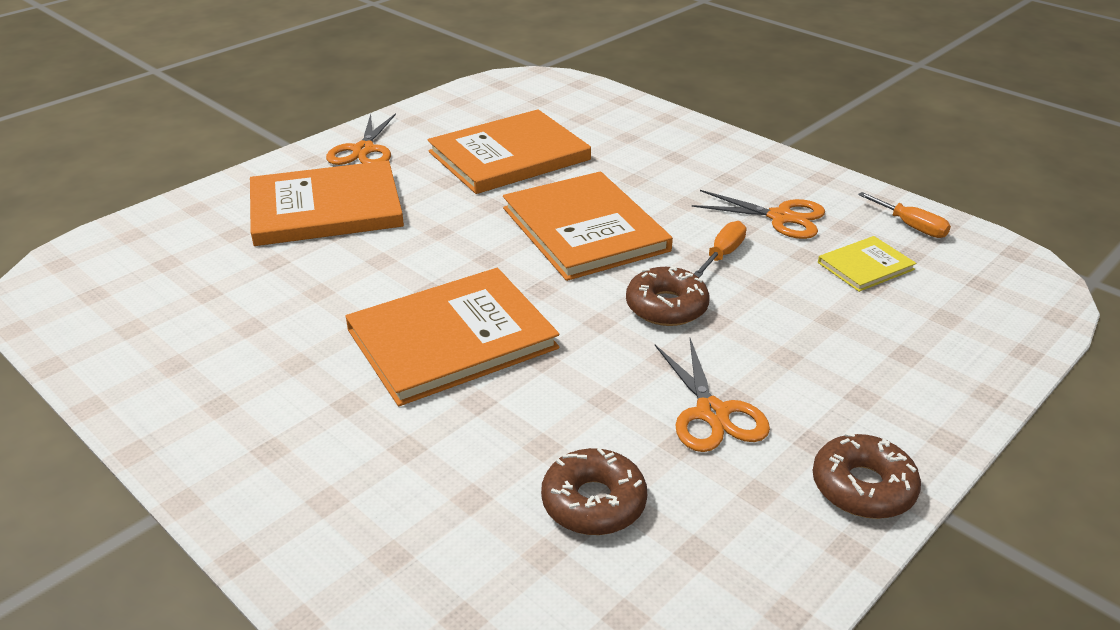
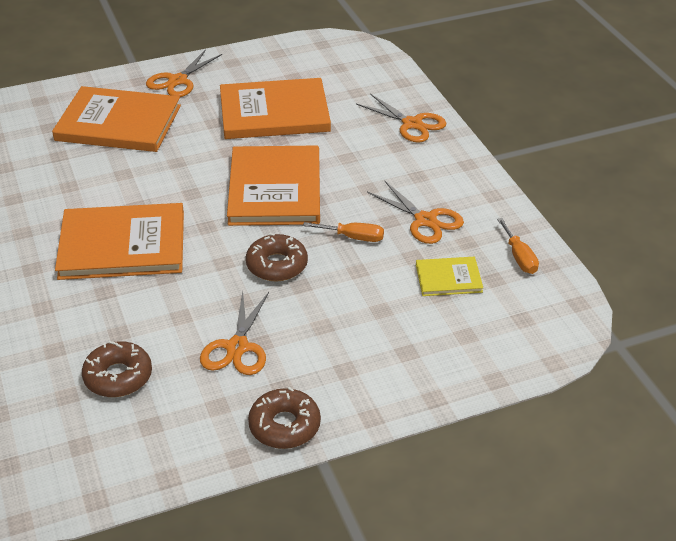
camera: 25 degrees right, 5 degrees up
(671, 134) = (412, 124): none -> orange scissors
(723, 254) = (353, 237): orange screwdriver -> orange screwdriver turned 45 degrees clockwise

